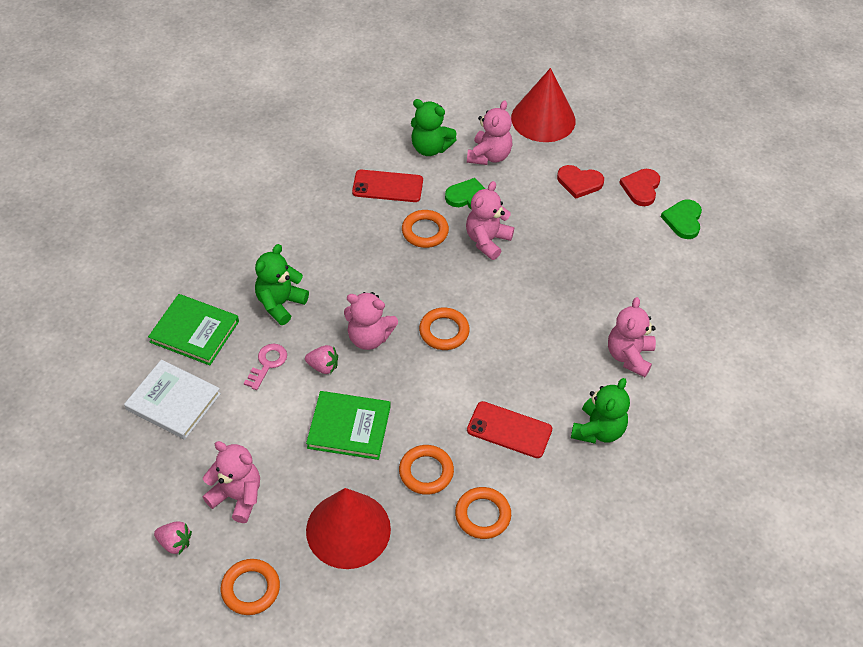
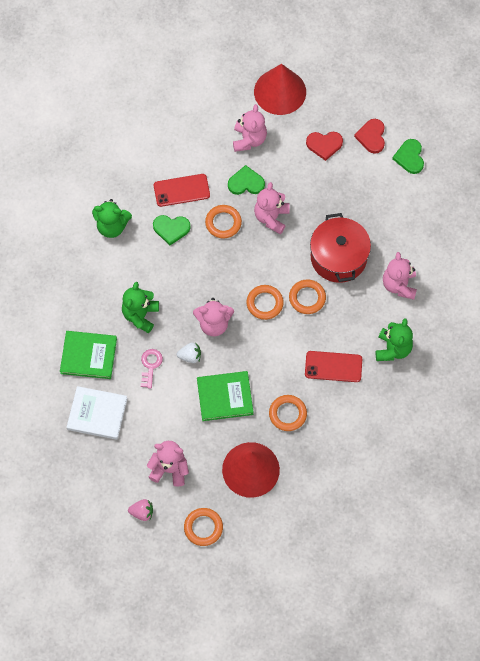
camera: 15 degrees left, 15 degrees up
(323, 366) = (190, 356): pink strawberry -> white strawberry
(358, 222) = (171, 229): none -> green heart
(430, 148) = (201, 145): green teddy bear -> green teddy bear (112, 226)
(482, 515) = (334, 433): orange ring -> orange ring (307, 298)
(558, 304) = (338, 257): none -> red pot

